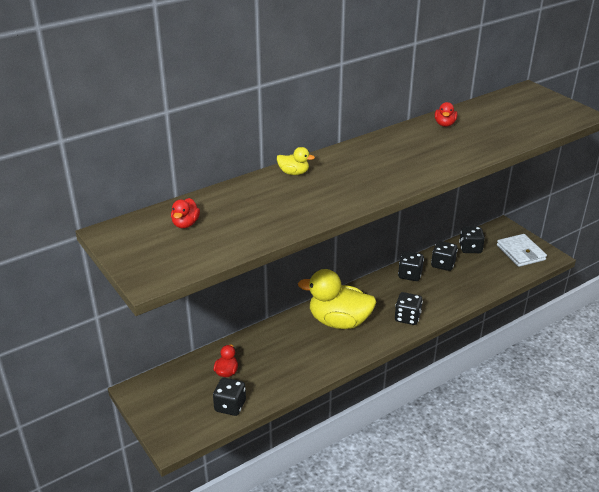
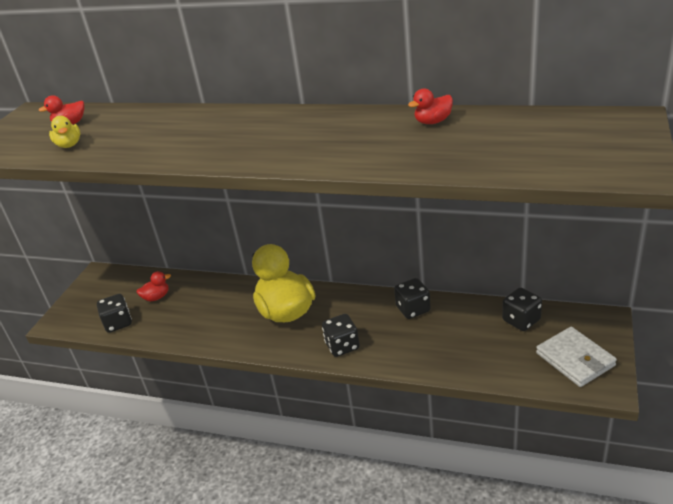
camera: 55 degrees right, 0 degrees up
(294, 173) = (210, 115): yellow duck -> yellow duck (69, 145)
(443, 264) = (462, 319): black dice -> none
(521, 252) = (575, 359): white wallet -> white wallet turned 60 degrees counterclockwise

